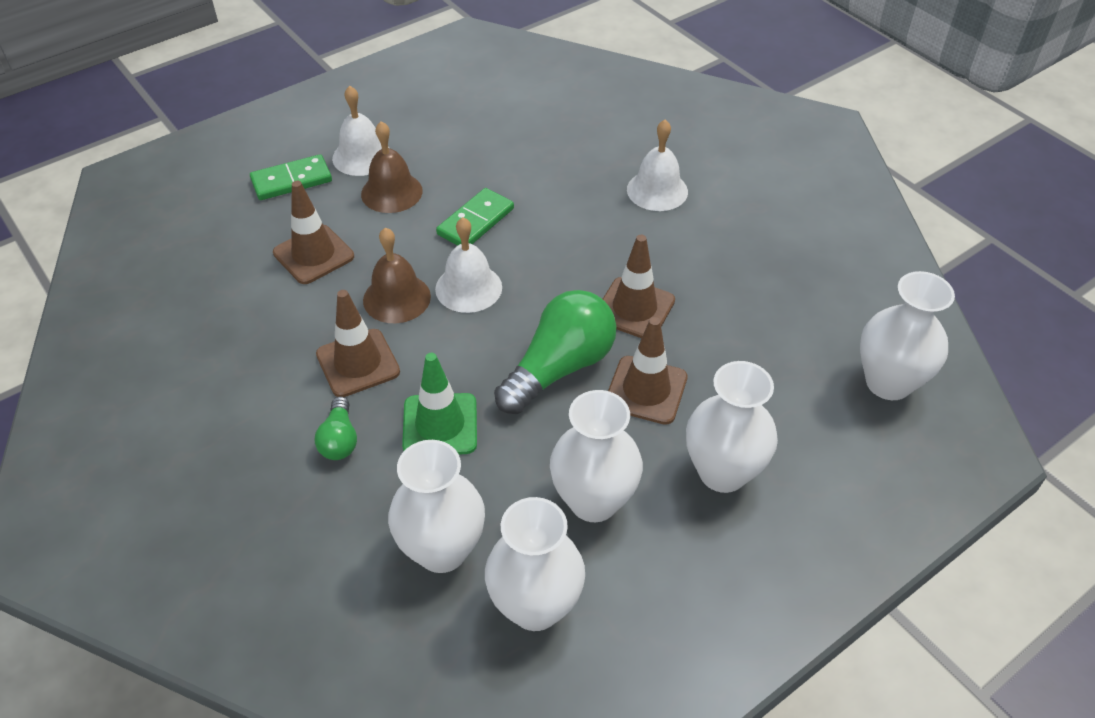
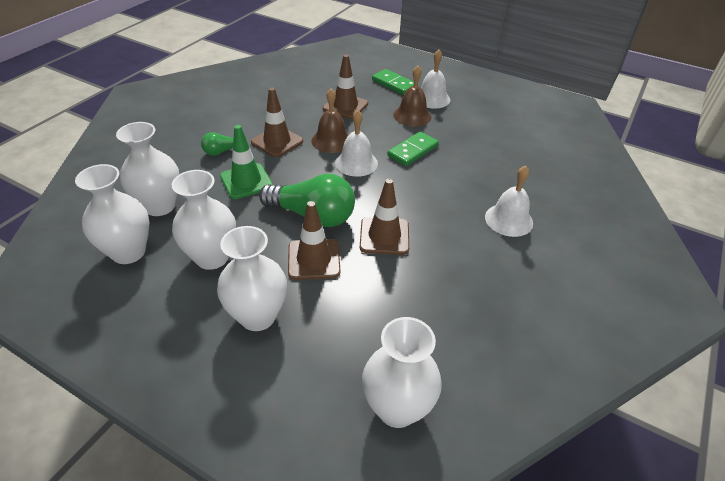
camera: 65 degrees right, 5 degrees down
(475, 221) = (412, 150): green domino -> green domino turned 60 degrees counterclockwise

